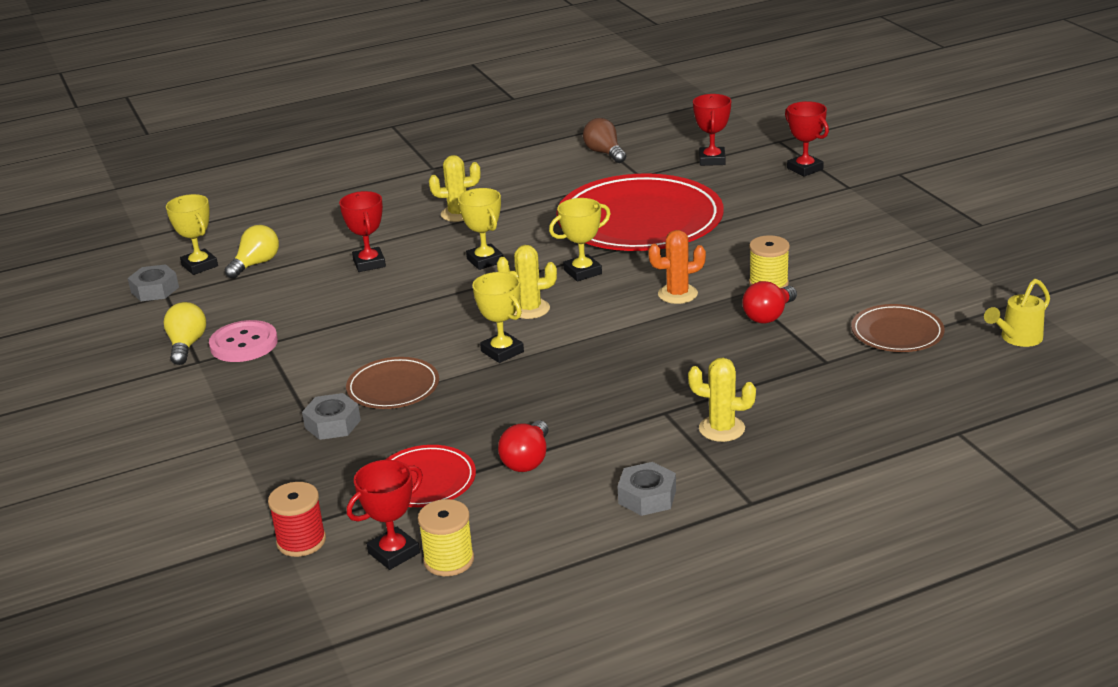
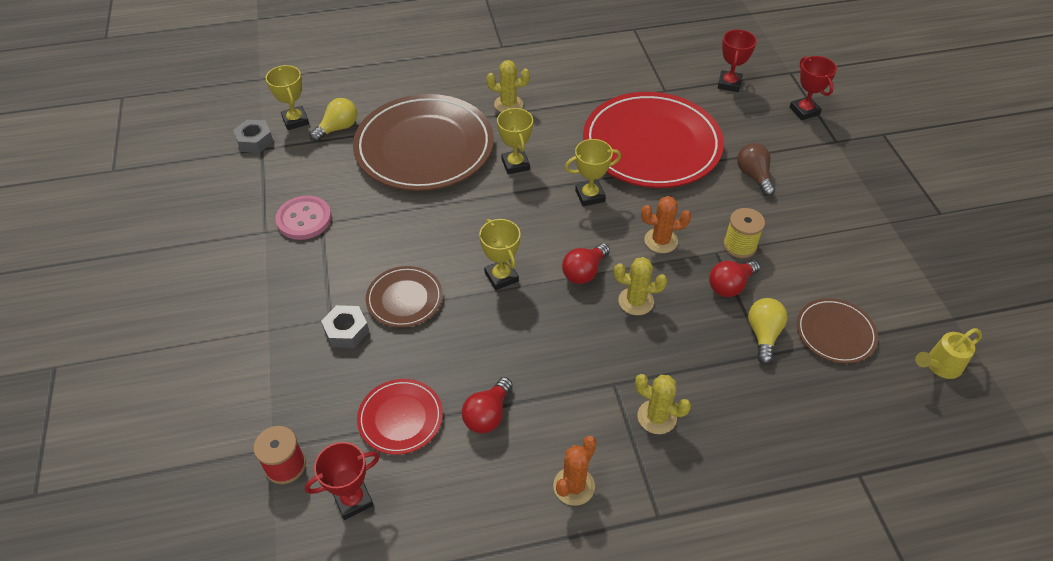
camera: 10 degrees right, 20 degrees up
(187, 345) = (261, 211): yellow light bulb -> yellow light bulb (763, 335)
(369, 263) = (424, 147): red trophy -> brown plate
(449, 560) = (394, 521): yellow spool -> none
(530, 309) = (536, 231): yellow cactus -> yellow cactus (636, 301)
(598, 332) = (584, 272): none -> red light bulb
(604, 153) = (643, 57): brown light bulb -> brown light bulb (753, 176)
(647, 497) = (574, 486): grey nut -> orange cactus

